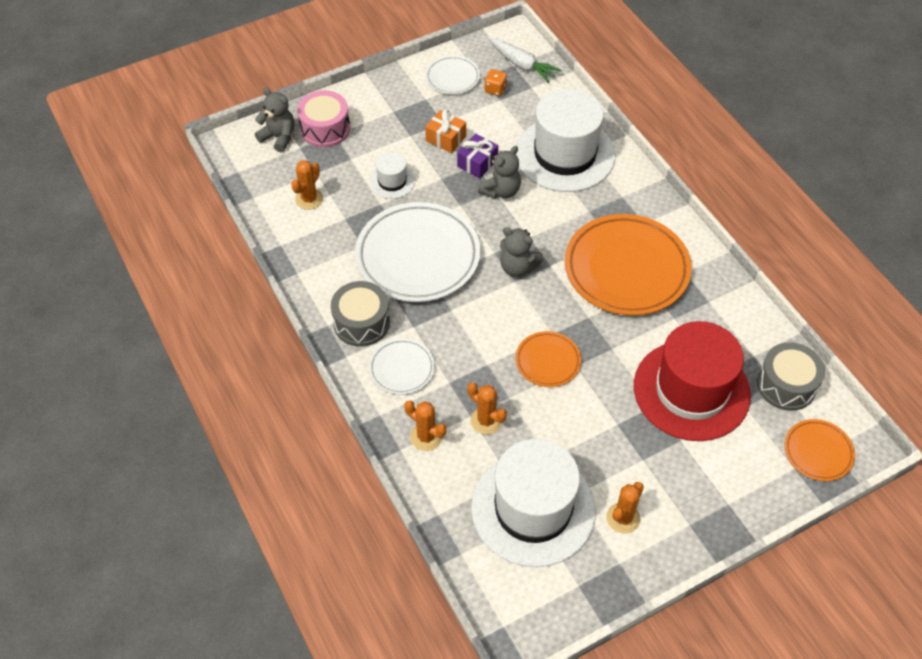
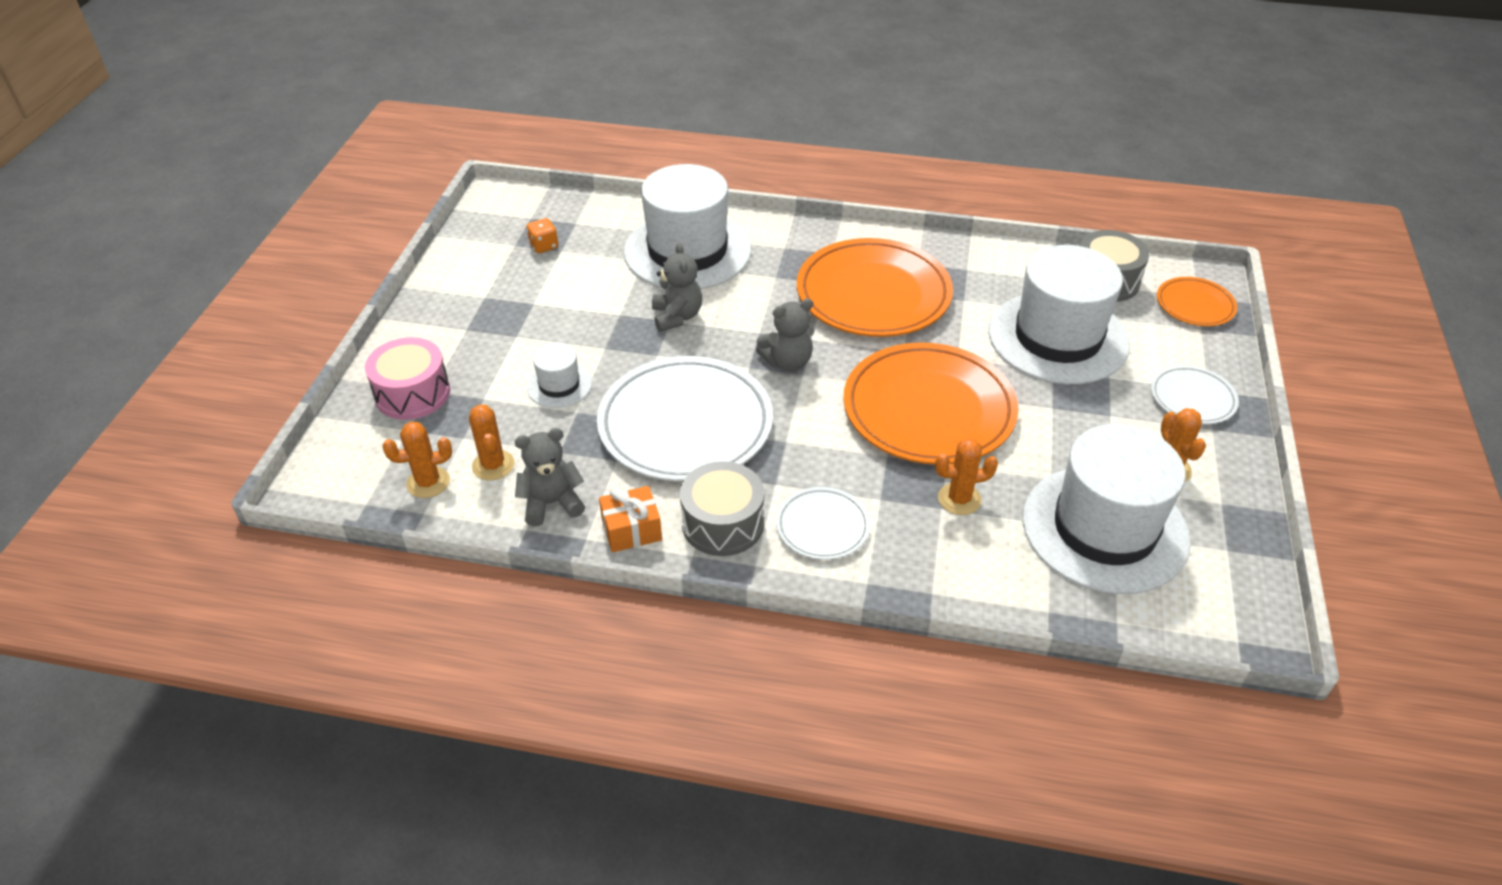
camera: 50 degrees left, 10 degrees down
(279, 137) = (367, 438): grey teddy bear -> grey teddy bear (552, 503)
(426, 437) = (935, 560): orange cactus -> orange cactus (428, 482)
(446, 139) = (557, 314): orange gift -> orange gift (631, 530)
(452, 77) = (485, 263): white plate -> white plate (1192, 398)
(477, 163) = (619, 311): purple gift -> none
(522, 65) = (540, 212): white carrot -> none
(547, 361) = (928, 410): orange plate -> orange plate, size x2.02
(691, 390) = (1058, 338): red hat -> white hat

